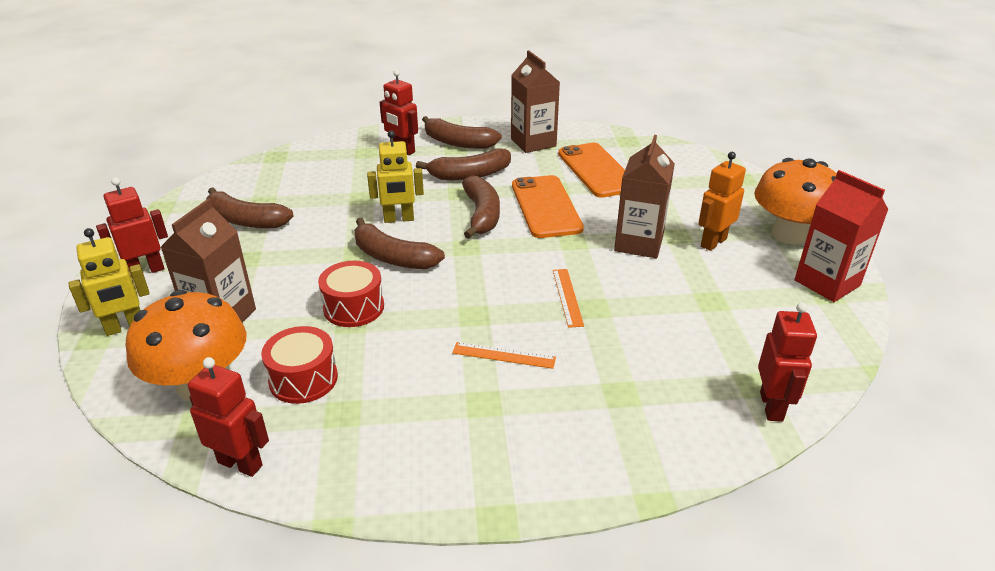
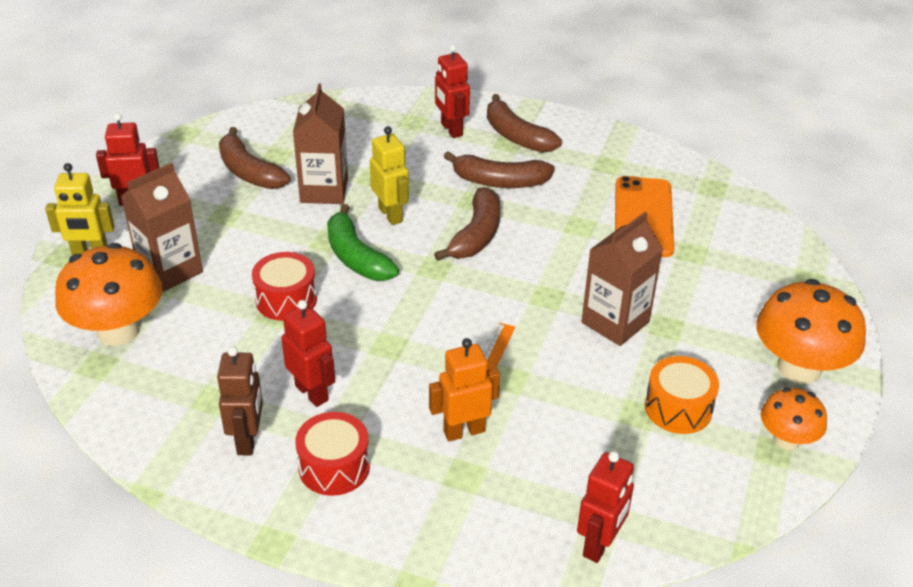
camera: 25 degrees right, 5 degrees up
(240, 463) = (109, 413): red robot -> red robot (312, 393)
(303, 379) = (200, 356): red drum -> red drum (334, 467)
(393, 257) = (356, 257): brown banana -> green banana
(399, 219) = (391, 214): yellow robot -> yellow robot turned 135 degrees counterclockwise
(404, 436) = (248, 440): none -> brown robot
(504, 355) = (386, 397): orange ruler -> none
(533, 142) = (599, 159): brown carton -> brown carton (324, 190)
(546, 207) = (550, 246): orange phone -> none
(713, 242) = (699, 348): orange robot -> orange robot (464, 431)
(736, 287) = (678, 408): none -> orange drum
(827, 283) = (787, 439): red carton -> orange mushroom

